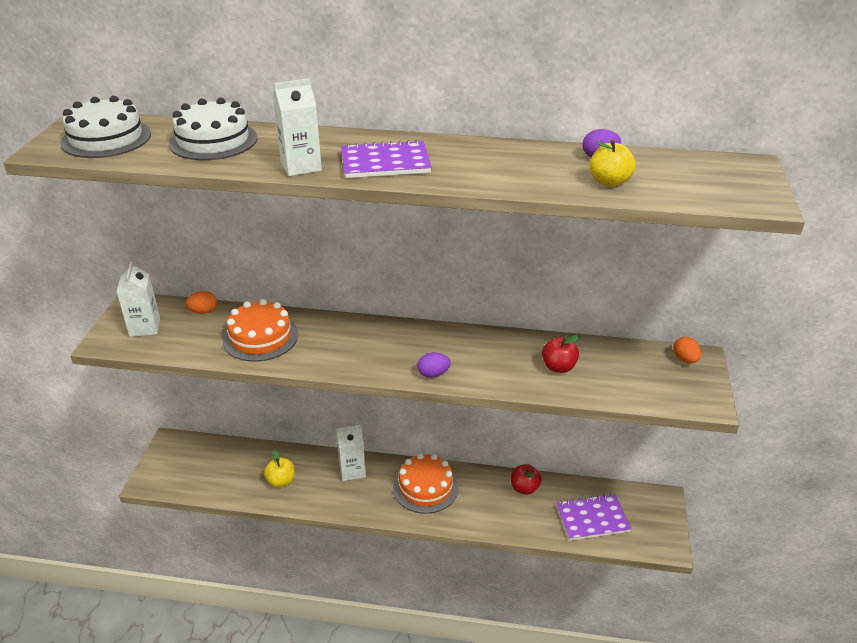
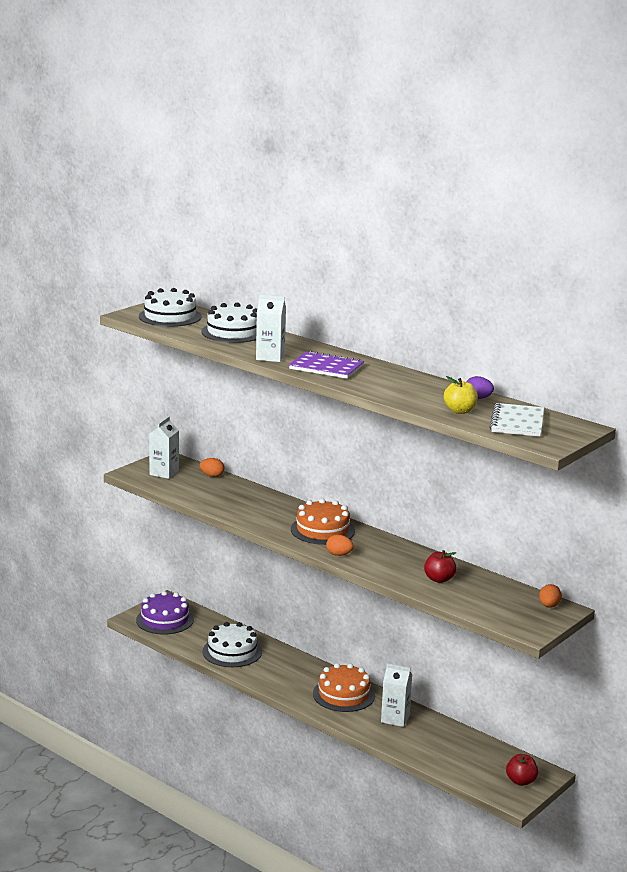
camera: 30 degrees right, 15 degrees down
(183, 469) = (165, 620): none -> purple cake
(260, 337) = (237, 500): orange cake -> orange cake (322, 530)
(281, 481) = (232, 651): yellow apple -> white cake
(352, 470) = (294, 664): white carton -> white carton (395, 718)
(433, 374) = (339, 554): purple egg -> orange egg
(524, 488) = (427, 724): red apple -> red apple (521, 781)
(592, 519) = (466, 761): purple notebook -> none
(686, 179) = (517, 422): none -> white notebook

